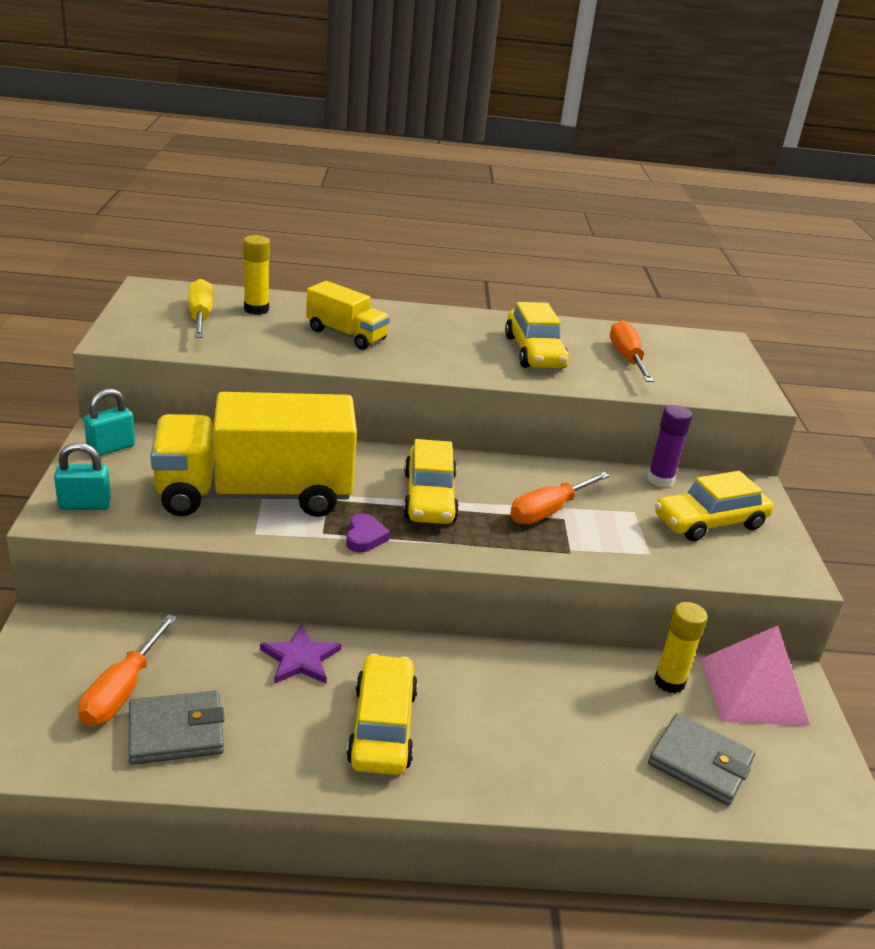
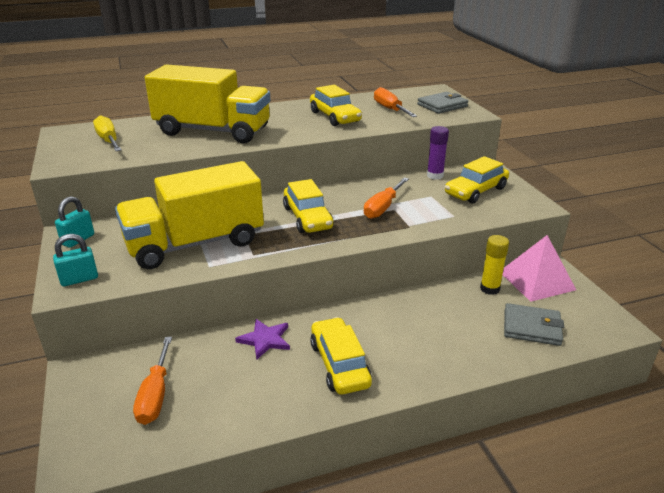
camera: 15 degrees left, 0 degrees up
(176, 732) = (207, 409): grey wallet -> grey wallet (442, 105)
(256, 309) = (144, 129): yellow glue stick -> none
(346, 335) = (213, 131): yellow truck -> yellow truck, size x2.01
(365, 537) = (281, 250): purple heart -> none

